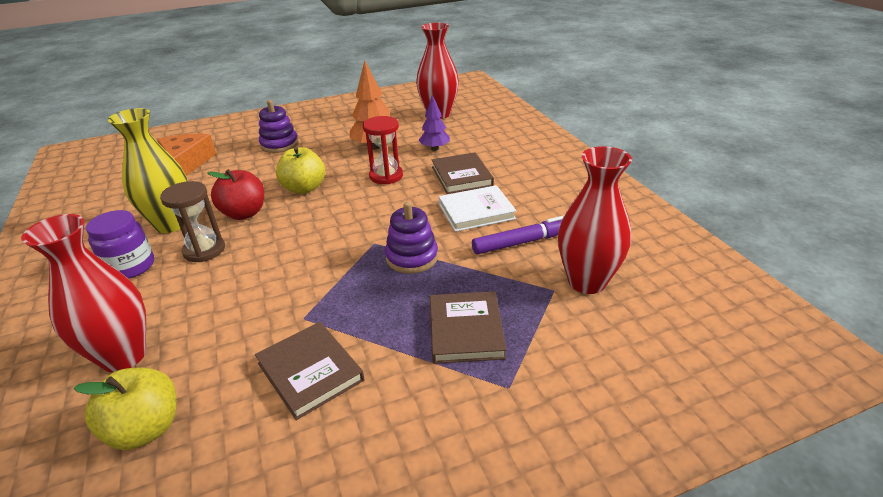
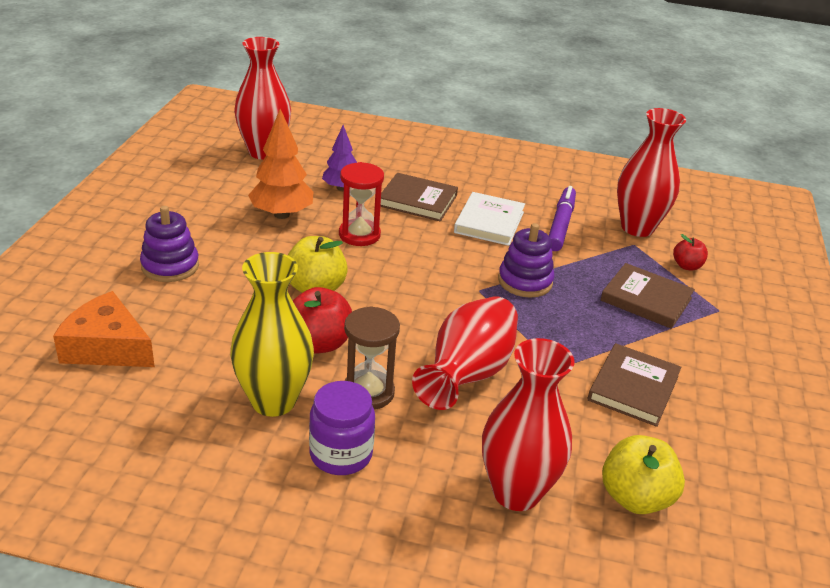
camera: 60 degrees left, 0 degrees up
(257, 279) = (467, 374): none -> red vase
(310, 371) = (633, 388): brown book -> brown book turned 60 degrees counterclockwise
(563, 336) = (687, 266): none -> red apple

